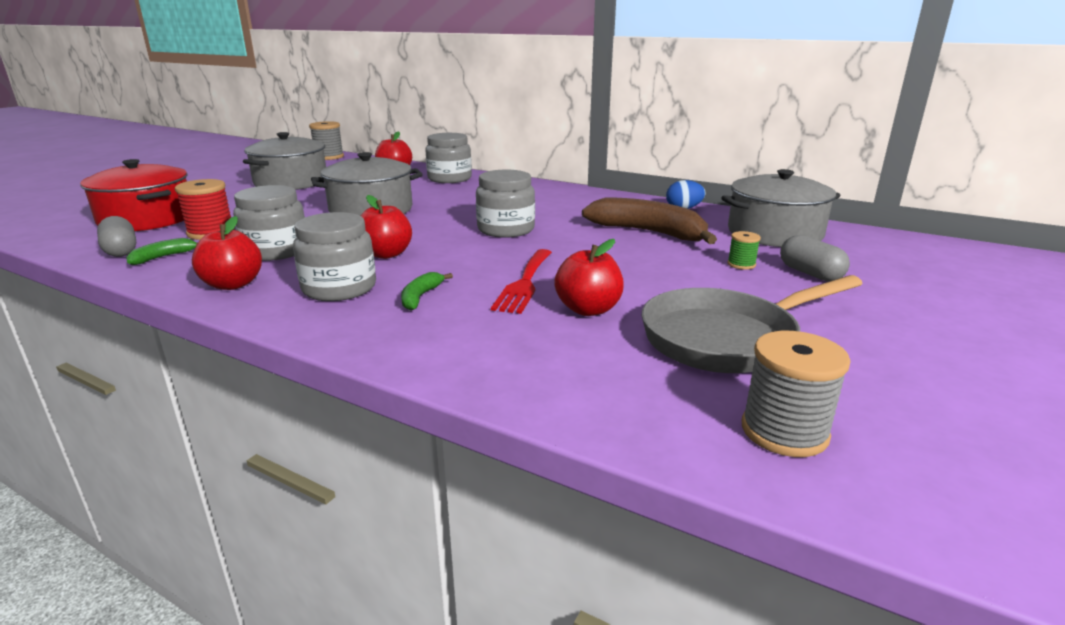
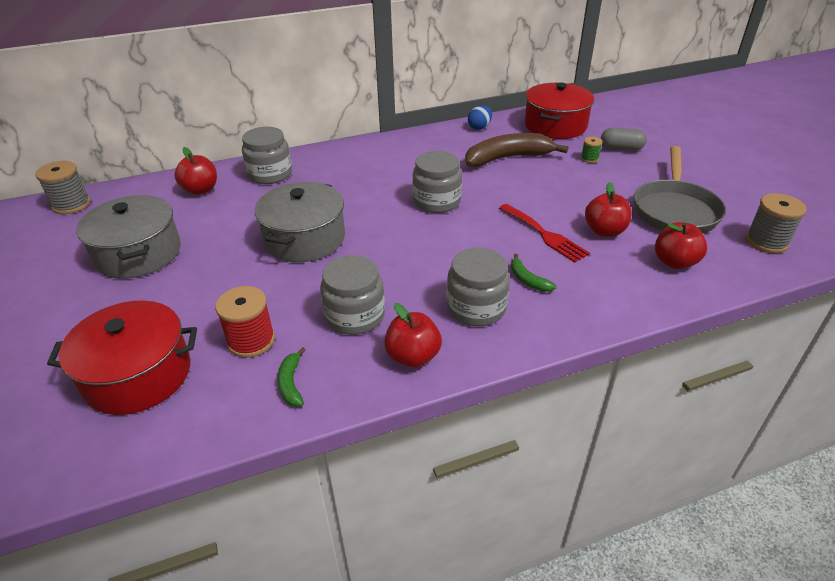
camera: 50 degrees left, 15 degrees up
(121, 250) = (233, 408): grey capsule -> none
(386, 254) = (428, 267): red apple -> red apple (674, 262)
(774, 233) = (555, 125): grey pot -> red pot

